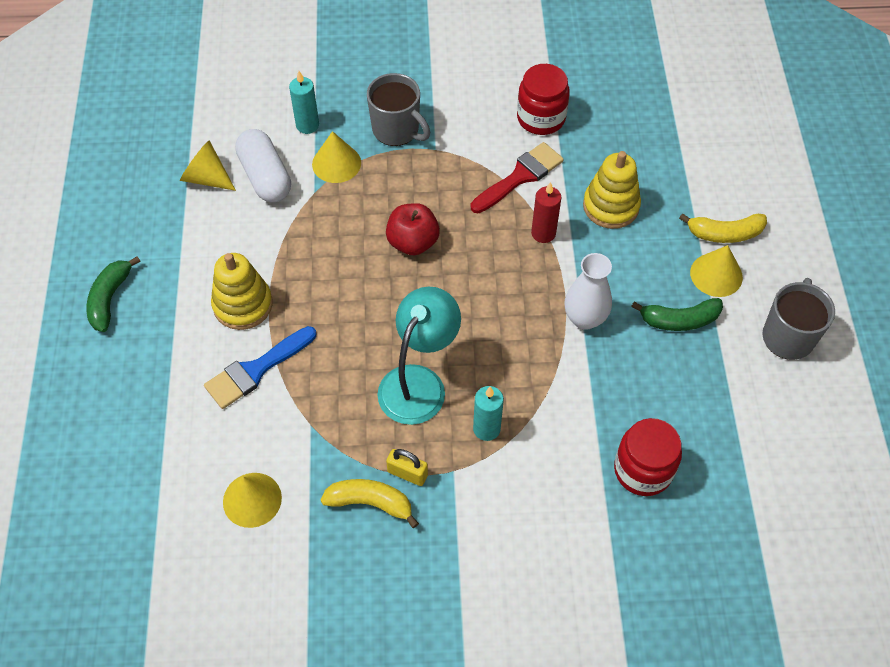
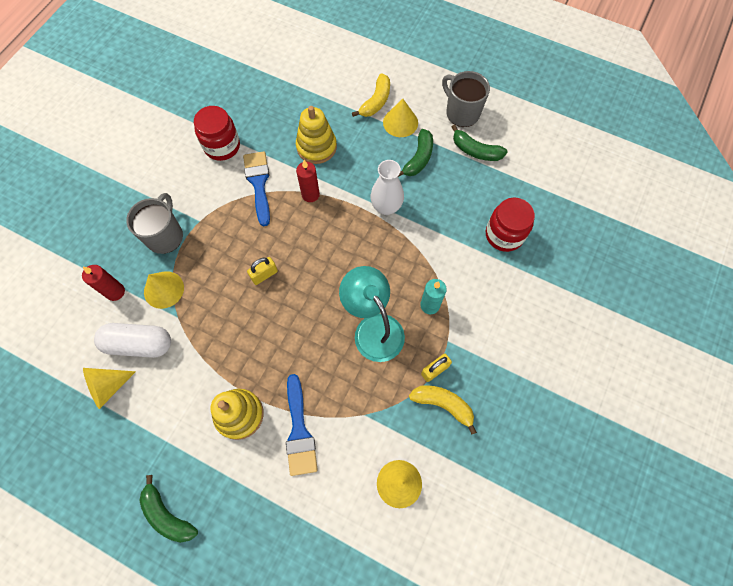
camera: 60 degrees left, 10 degrees up
(307, 125) = (115, 292): turquoise candle -> red candle
(370, 503) = (443, 404): yellow banana -> yellow banana turned 75 degrees clockwise
(397, 130) = (165, 236): grey mug -> grey mug turned 60 degrees counterclockwise
(413, 242) = (264, 275): red apple -> yellow padlock
(520, 177) = (259, 183): red brush -> blue brush
(743, 379) = (475, 151): none -> green banana

